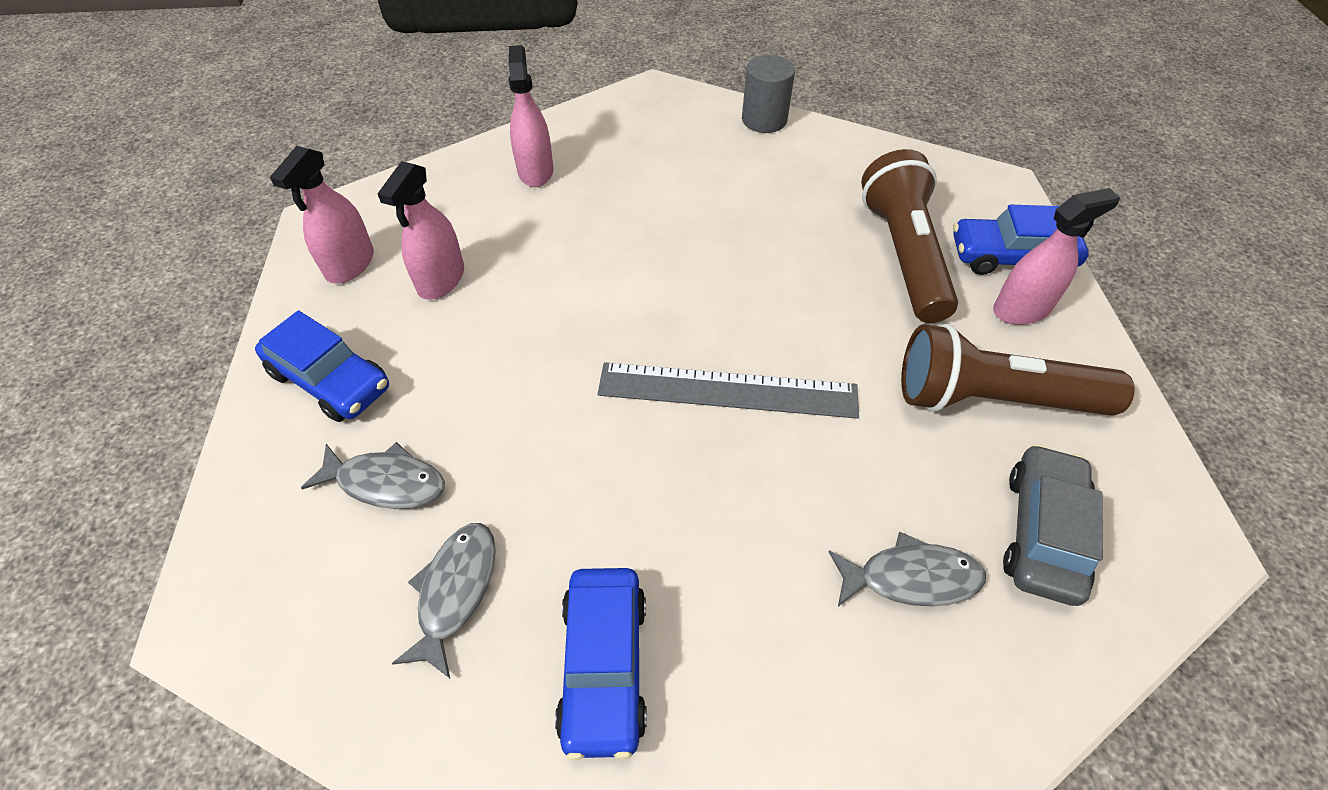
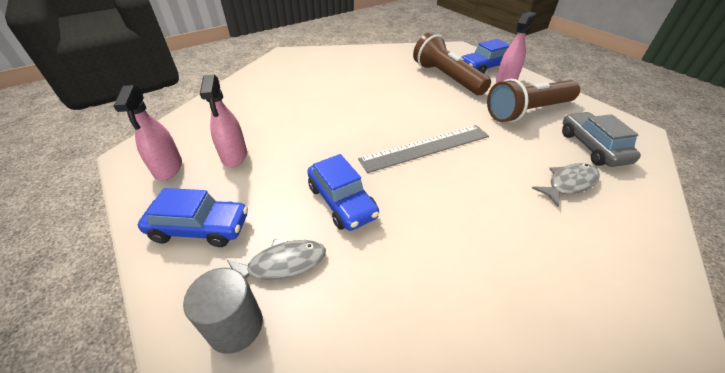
camera: 30 degrees left, 10 degrees down
(455, 591) = (374, 298): grey fish -> none
(535, 171) = (250, 96): pink spray bottle -> none
(604, 665) = (486, 290): blue car -> blue car (342, 201)
(764, 120) = (345, 51): grey cylinder -> grey cylinder (235, 326)

